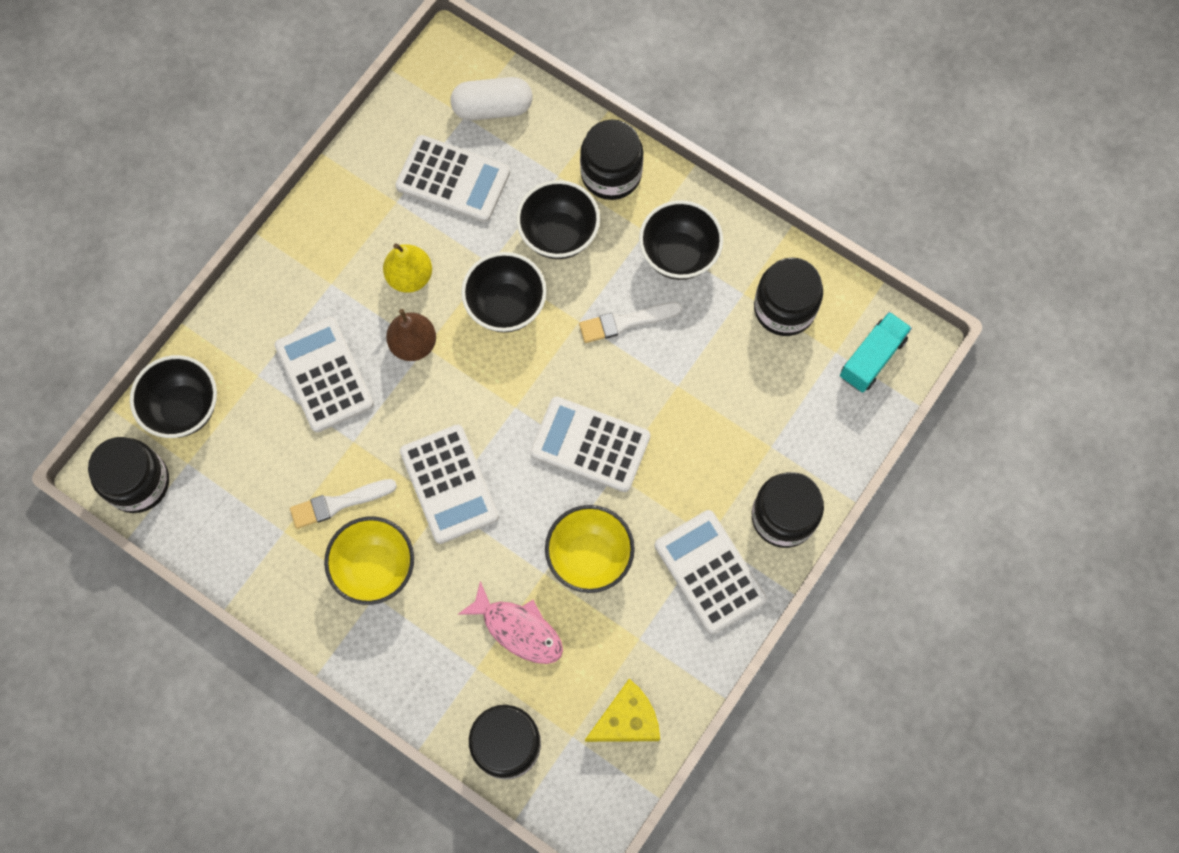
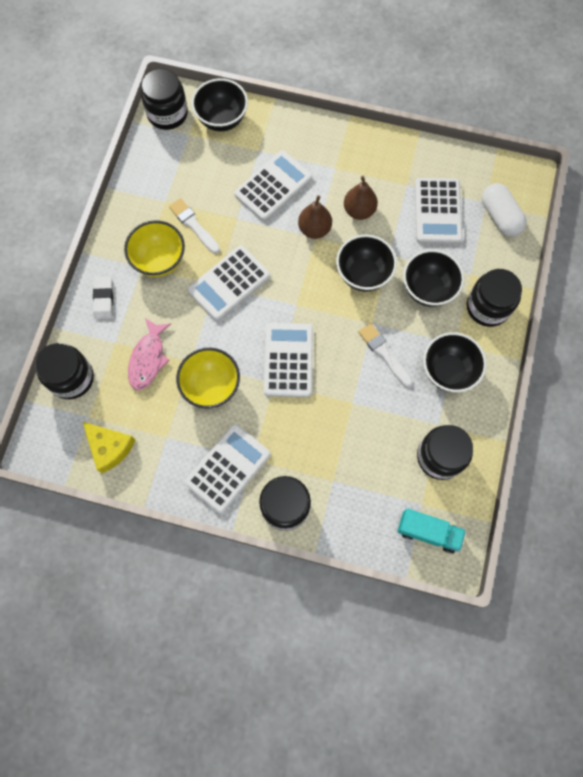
camera: 70 degrees right, 0 degrees up
(404, 664) = (104, 299): none -> white eraser
(410, 276) = (359, 210): yellow pear -> brown pear

